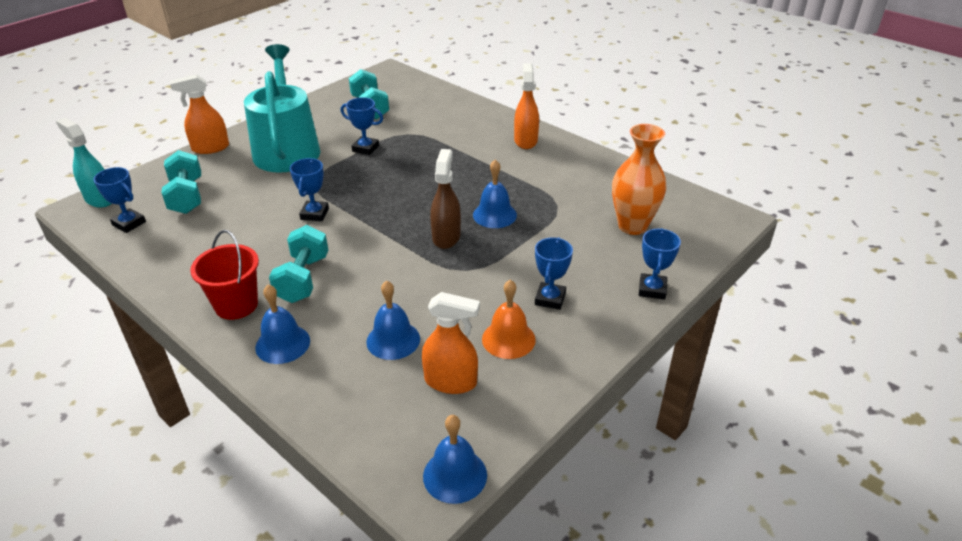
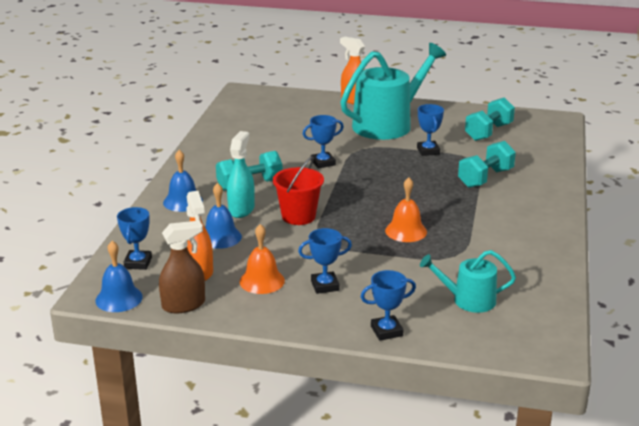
camera: 60 degrees right, 10 degrees down
(99, 199) = (258, 93): turquoise spray bottle -> turquoise spray bottle (241, 209)
(129, 223) = (245, 111): blue trophy -> blue trophy (138, 263)
(187, 196) = (291, 115): turquoise dumbbell -> turquoise dumbbell (485, 178)
(236, 305) = (203, 174): red bucket -> red bucket (298, 216)
(446, 237) = (353, 220): brown spray bottle -> brown spray bottle (184, 305)
(494, 215) = (406, 231): blue bell -> orange bell
(525, 140) = (536, 212): orange spray bottle -> none
(632, 226) = (468, 300): orange vase -> turquoise watering can

